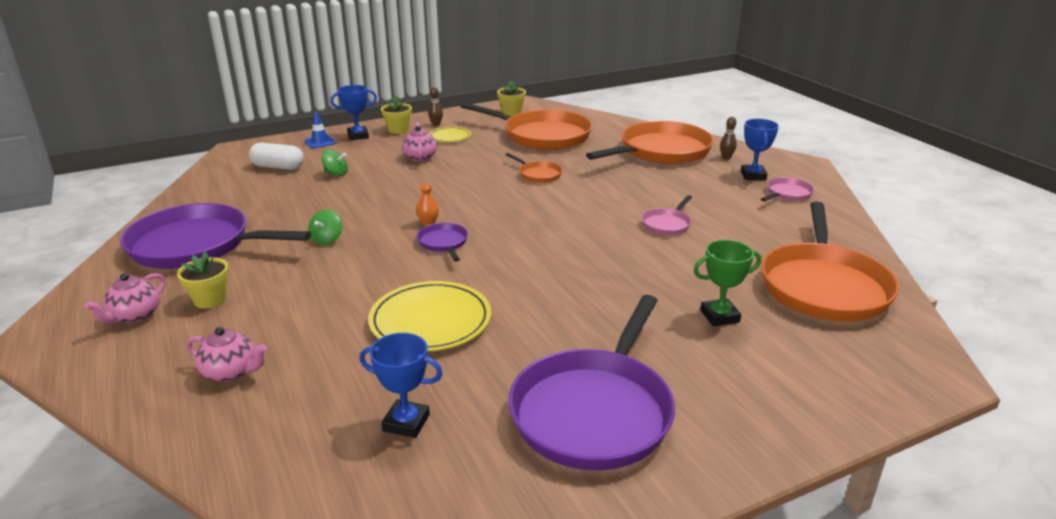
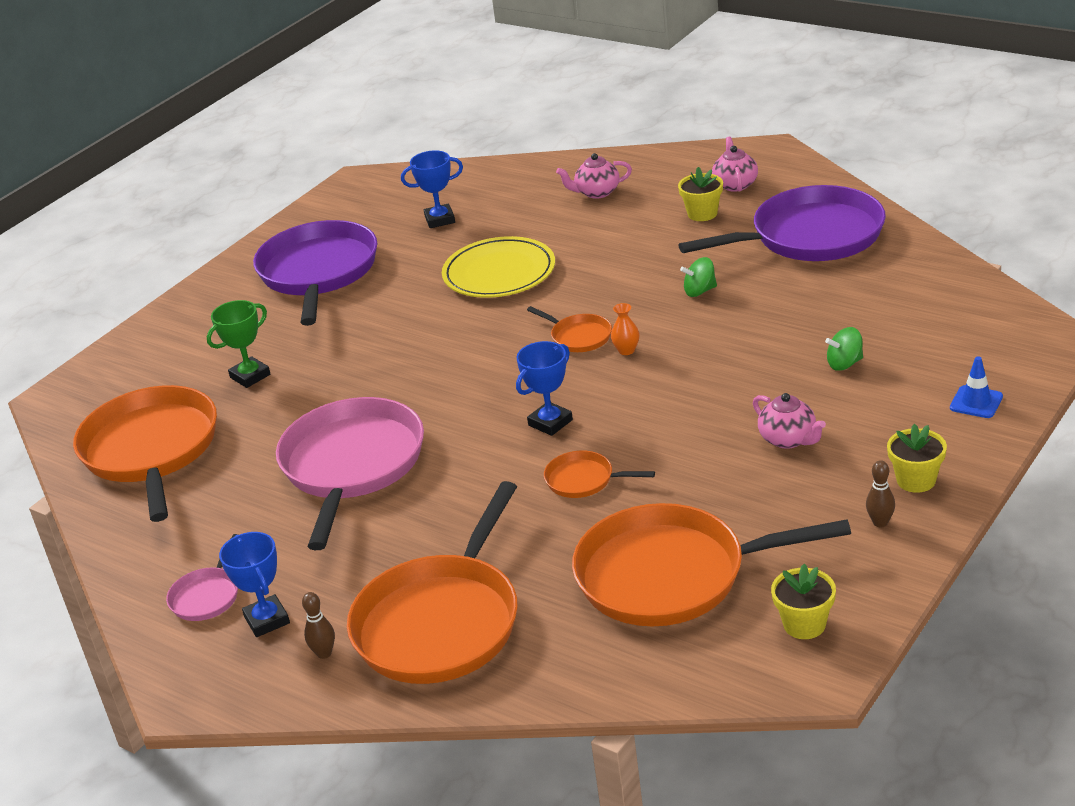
camera: 155 degrees right, 5 degrees up
(278, 167) = (935, 340): white capsule -> none
(327, 240) = (700, 291): green spinning top -> green spinning top turned 90 degrees counterclockwise
(358, 136) = (949, 439): blue trophy -> blue trophy (550, 423)
(443, 243) = (579, 337): purple pan -> orange pan
(450, 137) = (811, 502): yellow plate -> none
(667, 224) = (352, 465): pink pan -> pink pan, size x2.26

